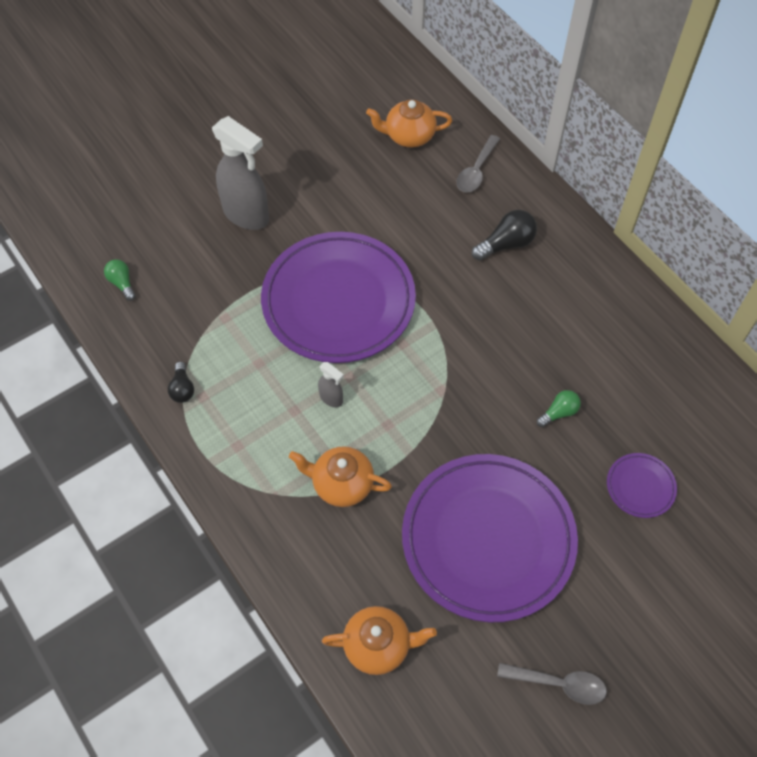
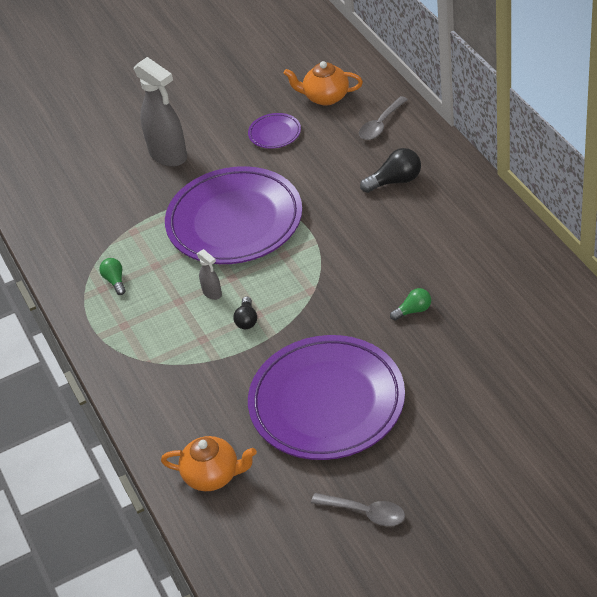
camera: 15 degrees right, 15 degrees down
(122, 283) = (51, 204): green light bulb -> green light bulb (115, 281)
(182, 389) = (86, 282): black light bulb -> black light bulb (247, 320)
(341, 484) = (207, 356): orange teapot -> none
(640, 487) = (475, 369): purple plate -> purple plate (274, 133)

